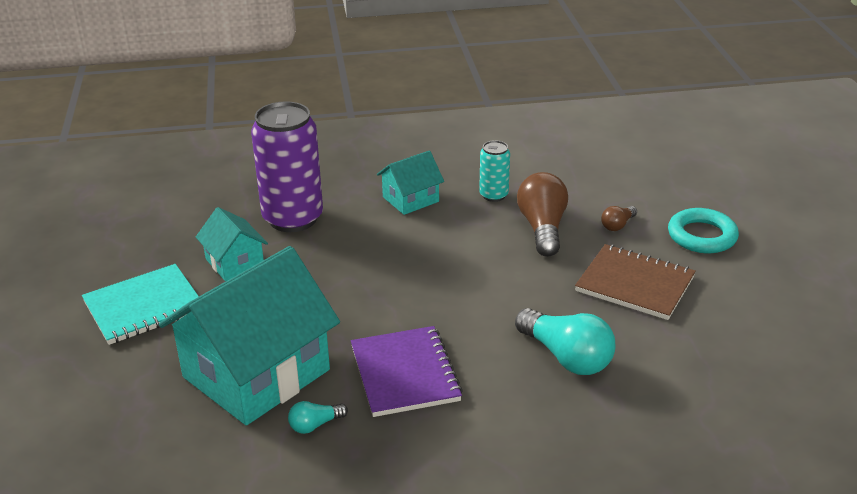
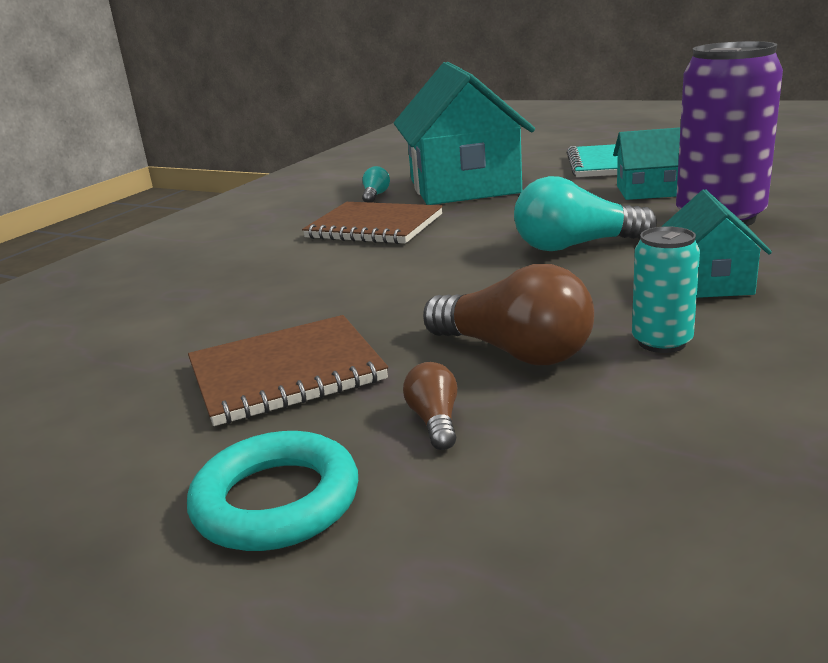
camera: 130 degrees right, 10 degrees down
(405, 373) = (374, 226): purple notebook -> brown notebook
(566, 357) = (263, 291): turquoise light bulb -> turquoise light bulb (575, 246)

